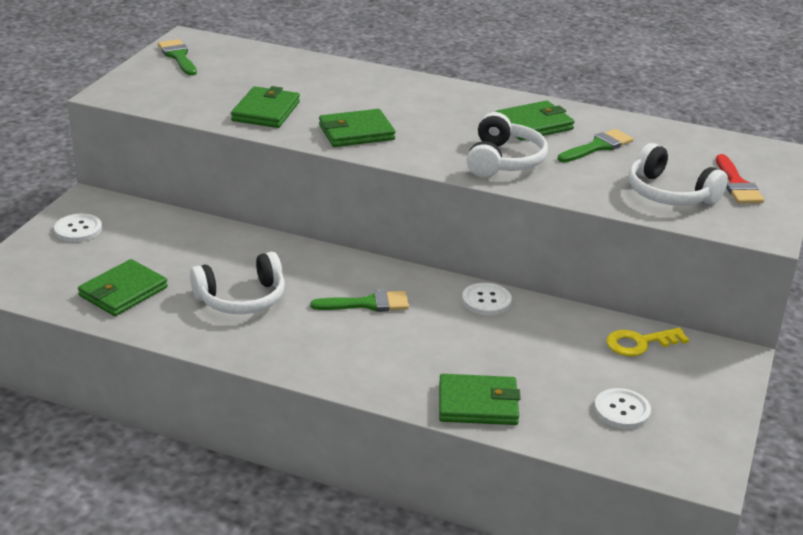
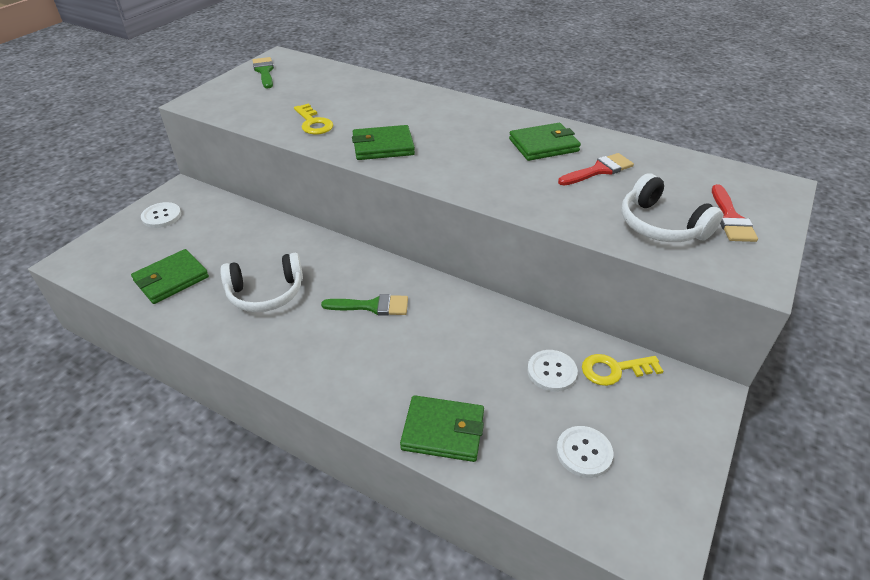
camera: 10 degrees right, 10 degrees up
(266, 111) = (313, 123): green wallet -> yellow key
(486, 301) = (478, 310): white button -> white button (551, 371)
(504, 161) = (507, 181): white headphones -> none
(598, 146) = (599, 170): green brush -> red brush

